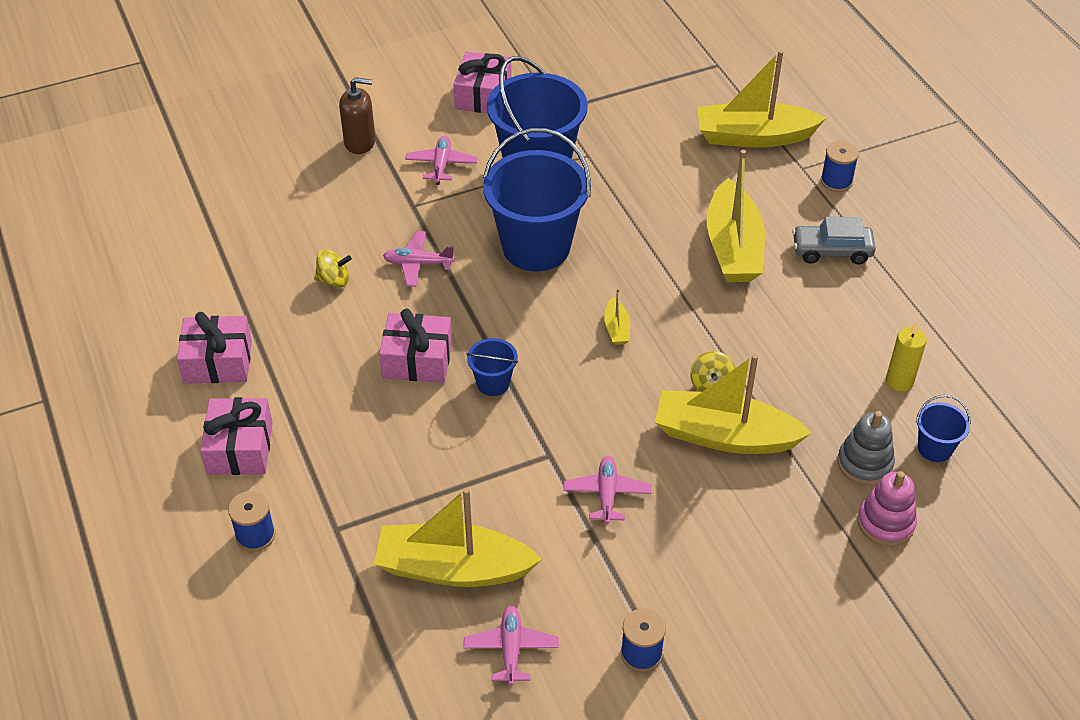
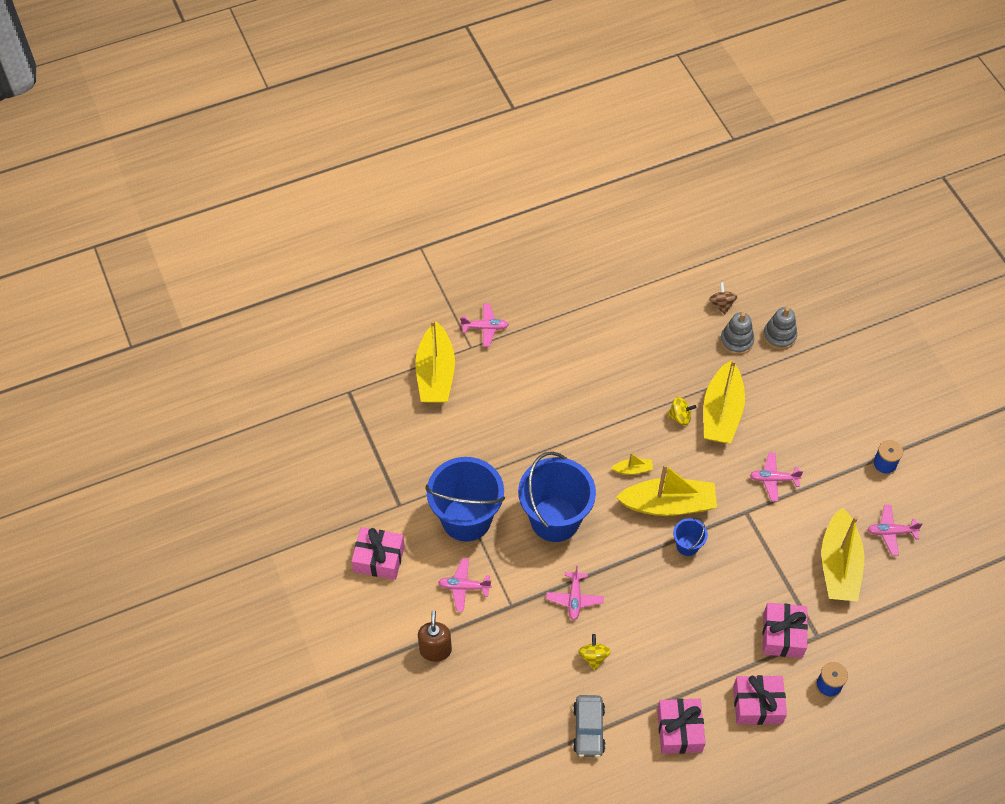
camera: 90 degrees left, 10 degrees up
(417, 360) = (669, 594): pink gift -> pink gift (782, 635)
(733, 247) = (552, 395): yellow boat -> yellow boat (668, 504)
(831, 251) = (555, 338): grey car -> grey car (588, 729)
(836, 181) = (485, 328): blue spool -> pink plane
(885, 523) = (779, 336): pink stacking toy -> grey stacking toy
(899, 381) = (669, 315): yellow candle -> none
(934, 448) = (721, 304): blue bucket -> brown spinning top

